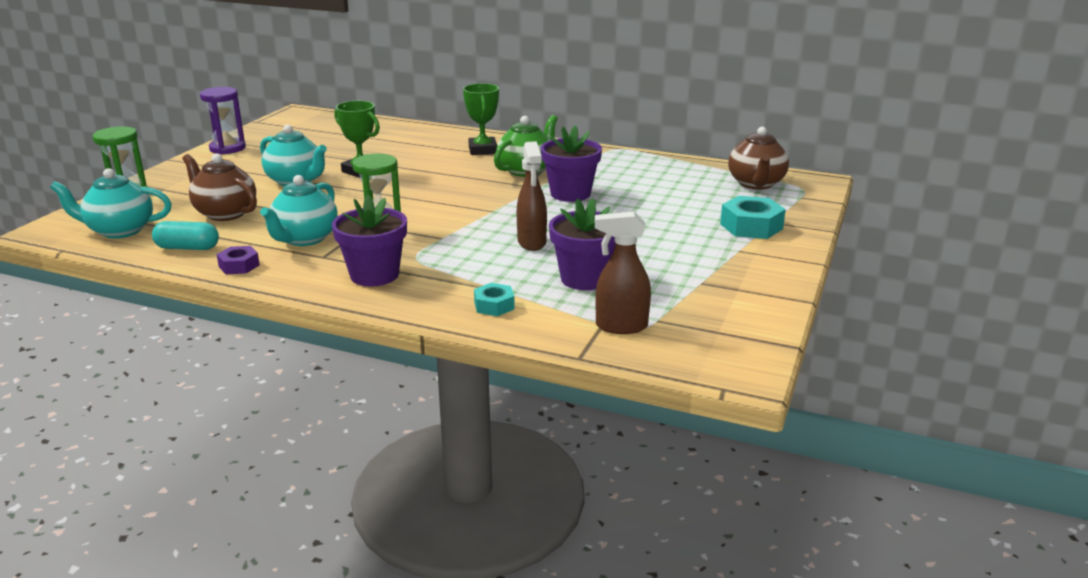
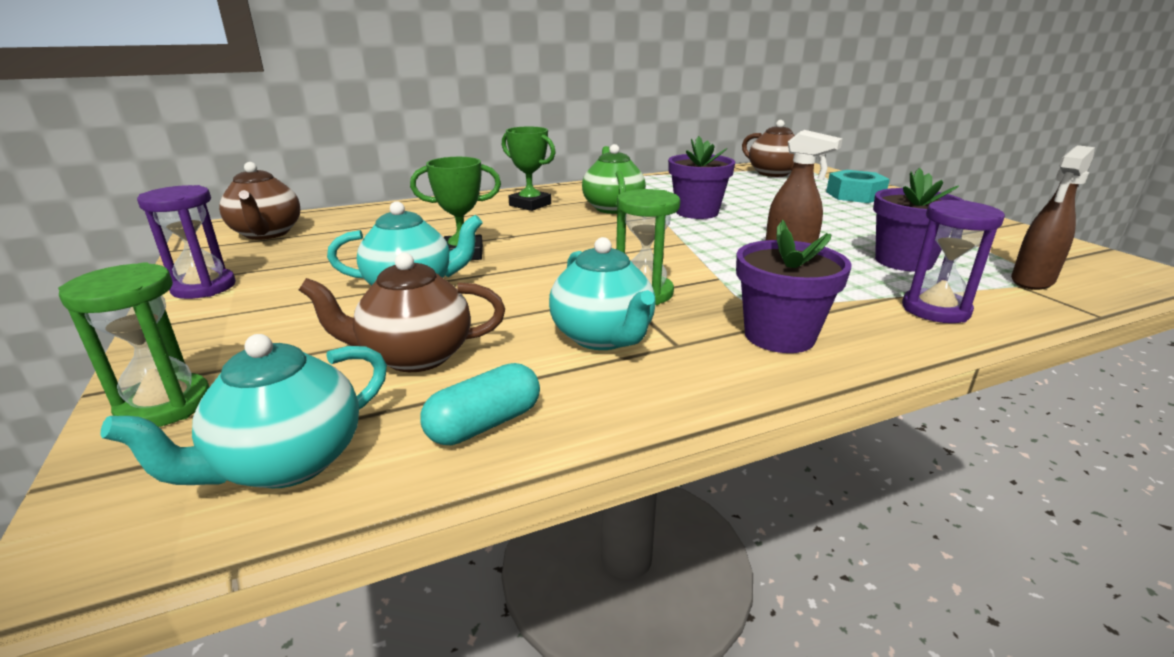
camera: 45 degrees left, 0 degrees up
(239, 266) = (623, 406): purple nut -> none
(309, 124) = (267, 233): none -> brown teapot
(494, 305) = (935, 310): turquoise nut -> purple hourglass

